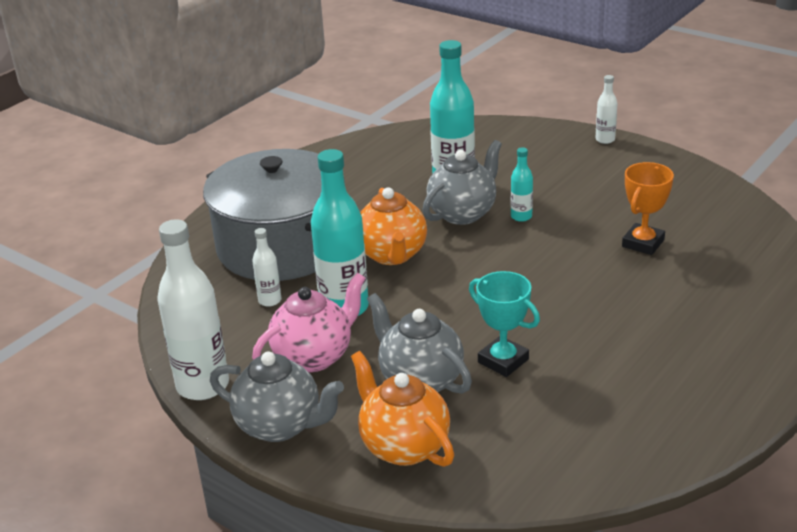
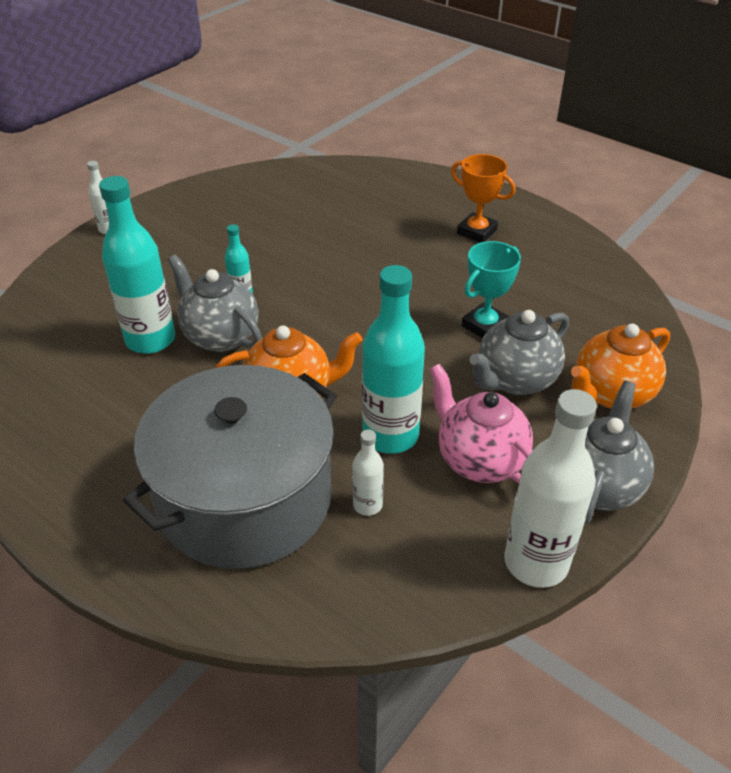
camera: 90 degrees left, 10 degrees up
(643, 243) = (311, 230): orange trophy -> orange trophy (476, 232)

